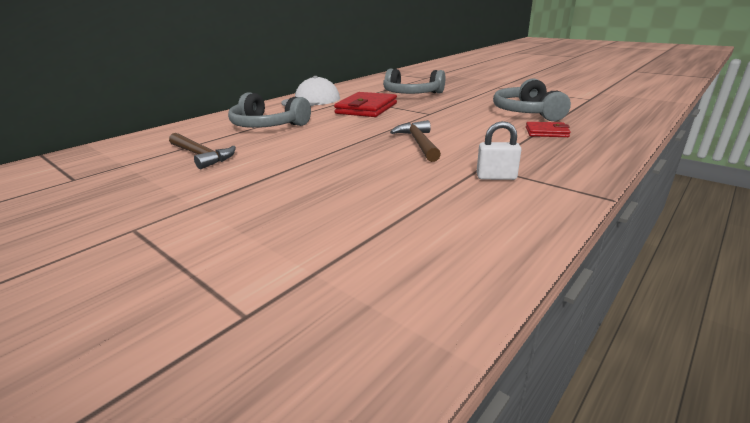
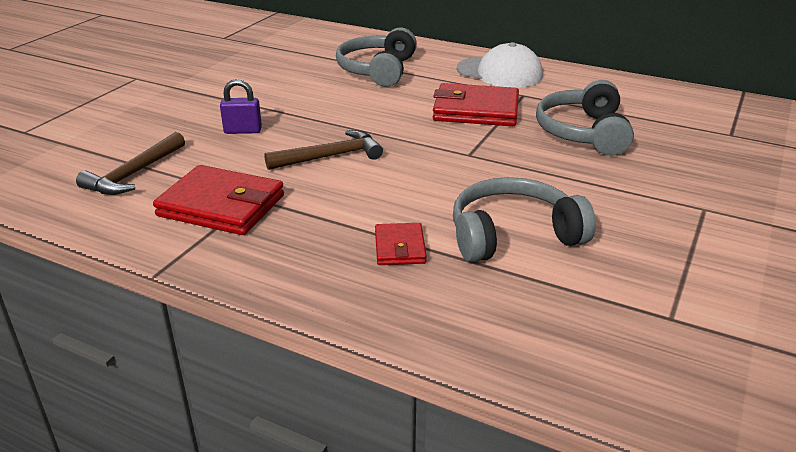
camera: 75 degrees right, 5 degrees up
(201, 155) = (278, 63): brown hammer -> brown hammer (134, 174)
(352, 170) = (243, 131): none -> purple padlock
(496, 177) = (221, 206): white padlock -> red wallet

